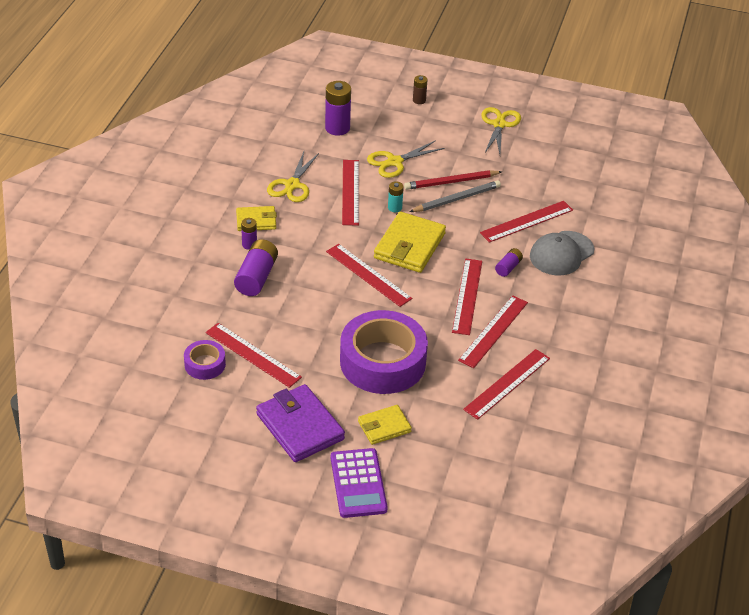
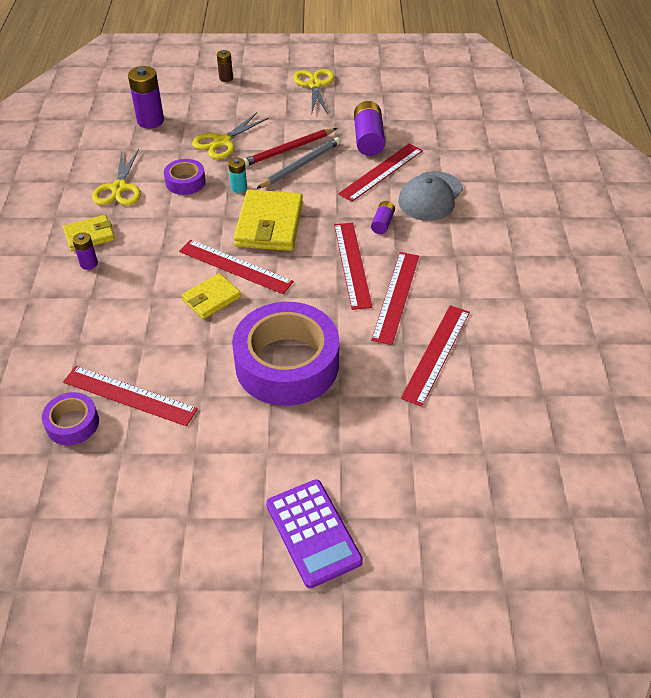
camera: 15 degrees left, 5 degrees up
(256, 277) = (107, 299): purple battery -> purple battery (368, 139)
(300, 426) = (215, 474): purple wallet -> none
(350, 192) = (185, 182): red ruler -> purple tape
(384, 427) = (318, 446): yellow wallet -> yellow wallet (211, 298)

